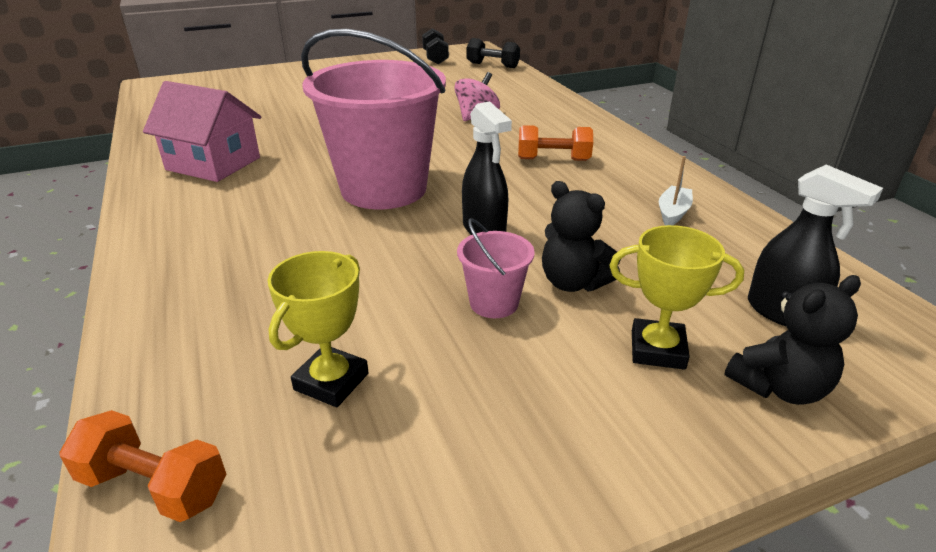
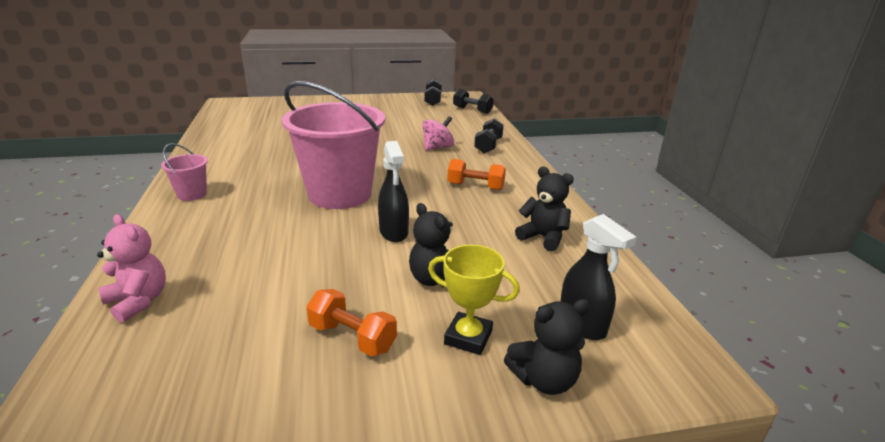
camera: 10 degrees right, 5 degrees down
(154, 486) = (82, 373): orange dumbbell -> orange dumbbell (352, 337)
(181, 370) = (138, 301): none -> pink teddy bear
(213, 164) = (235, 163): pink house -> none
(331, 381) = (228, 324): yellow trophy -> none
(494, 303) = (369, 286): pink bucket -> pink bucket (192, 194)
(539, 108) = (488, 146): none -> black dumbbell
(673, 213) = (543, 237): white boat -> black teddy bear

